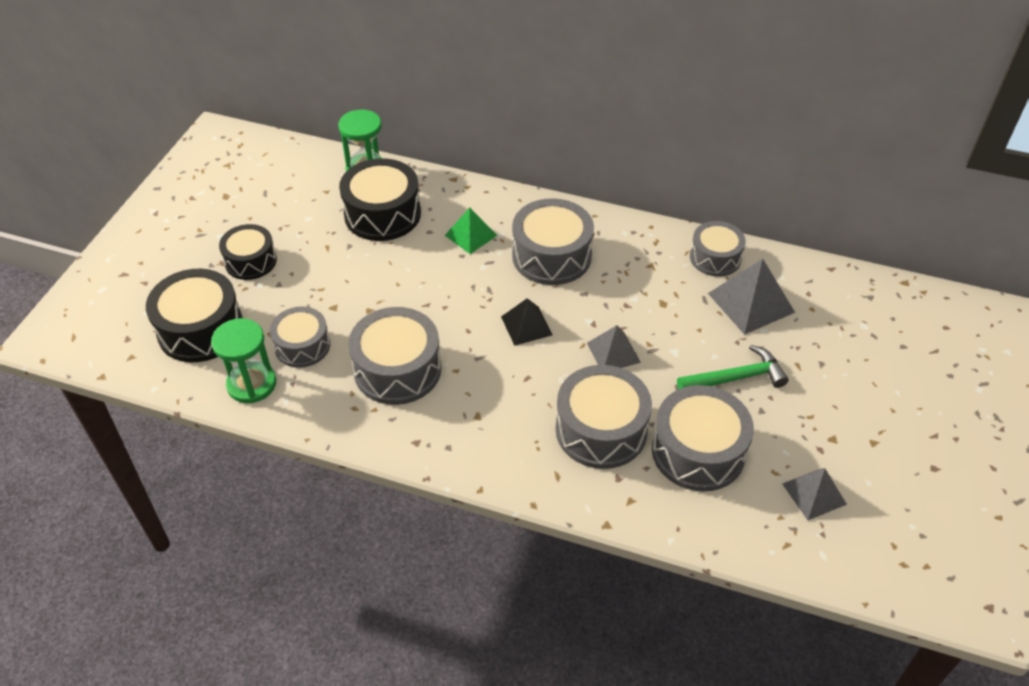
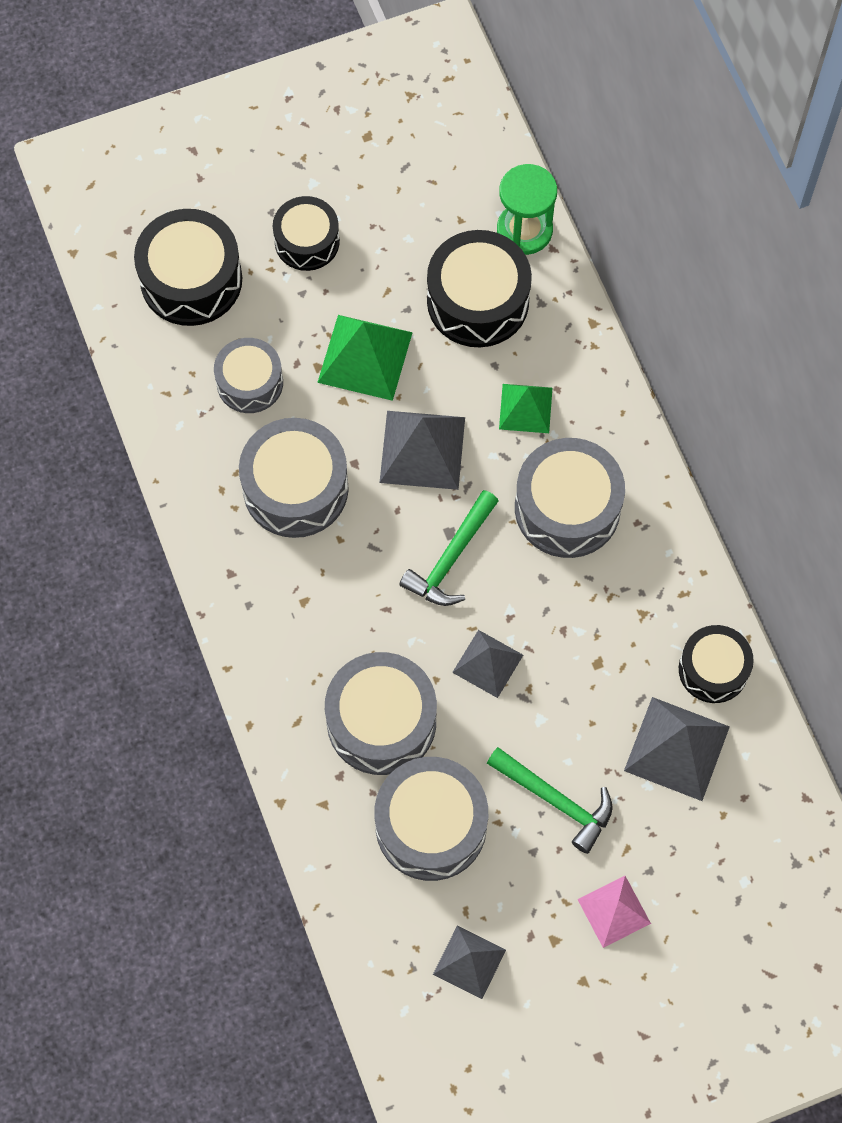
camera: 50 degrees right, 20 degrees up
(252, 384) = (171, 381): green hourglass -> none
(354, 282) = (365, 357): none -> green pyramid
(443, 294) = (422, 450): none -> grey pyramid
(526, 325) = (451, 558): black pyramid -> green hammer
(715, 258) = (713, 669): grey drum -> black drum
(835, 396) = (614, 911): none -> pink pyramid

